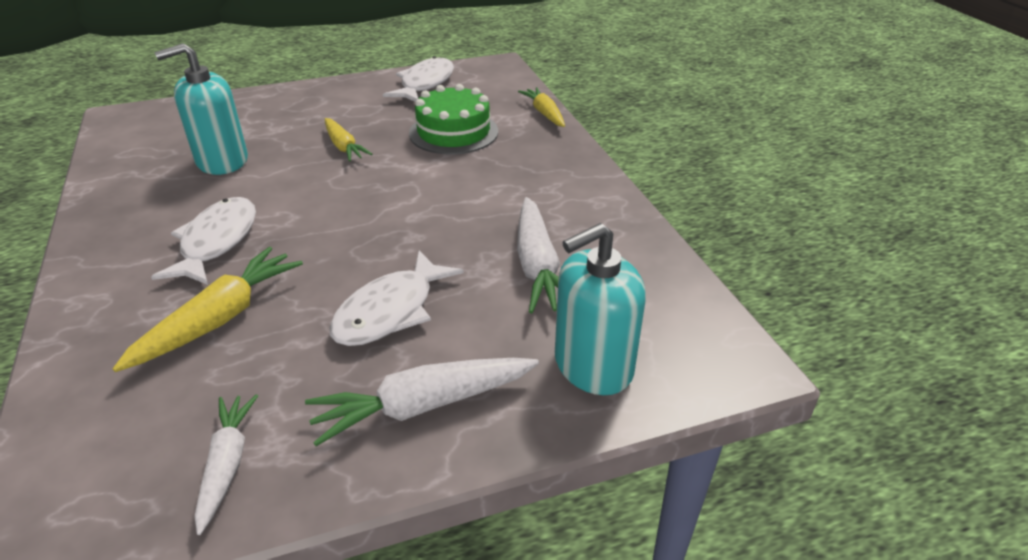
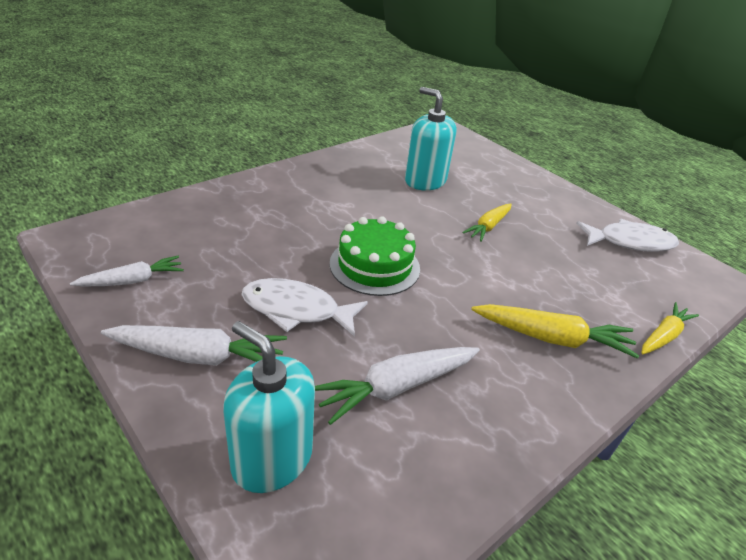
camera: 65 degrees right, 0 degrees up
(217, 242) = (334, 208): white fish -> none
(219, 319) = (258, 235): yellow carrot -> yellow carrot (552, 338)
(423, 406) = (198, 356): white carrot -> white carrot turned 135 degrees clockwise
(453, 132) = (566, 280): green cake -> green cake (374, 266)

